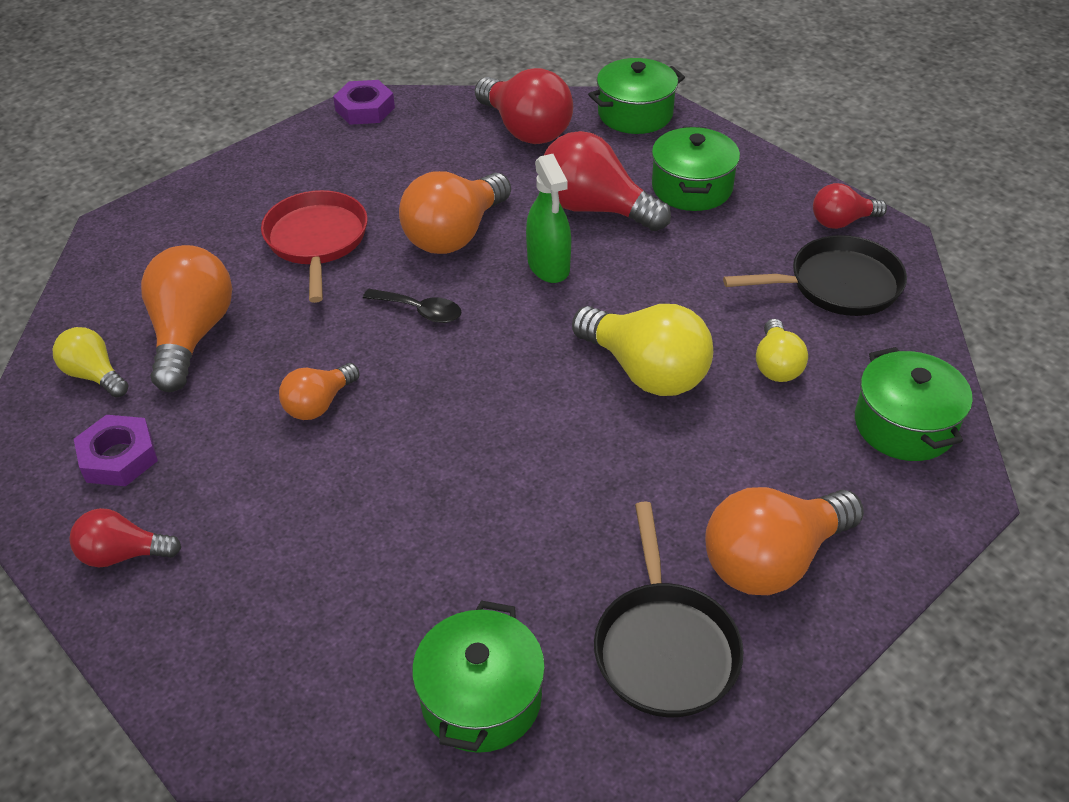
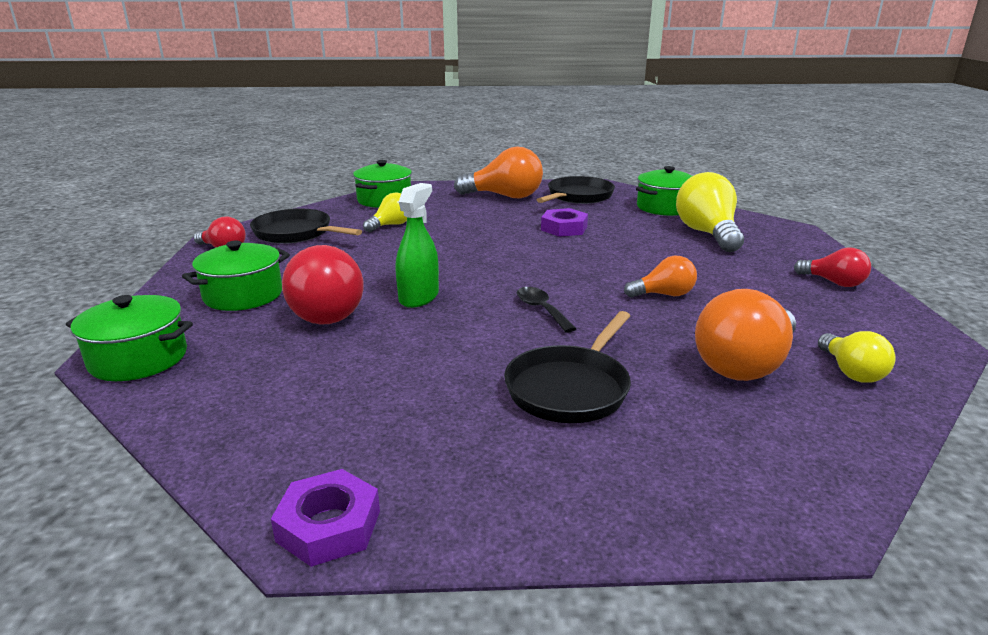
camera: 140 degrees left, 20 degrees down
(118, 457) = (832, 320): purple nut -> purple nut (564, 228)
(317, 241) = (570, 388): red pan -> black pan
(455, 234) = (448, 341): orange light bulb -> none
(525, 129) = (238, 394): red light bulb -> none
(645, 371) = (454, 243): yellow light bulb -> yellow light bulb (707, 234)

